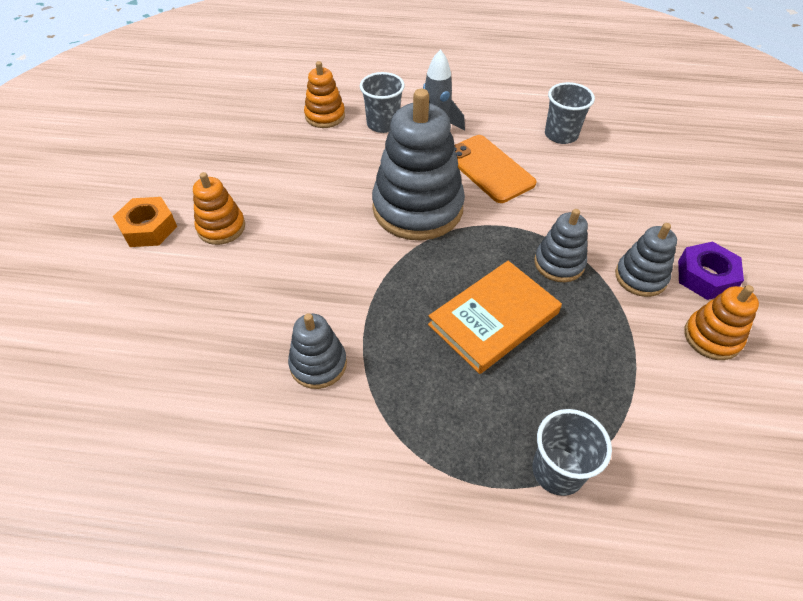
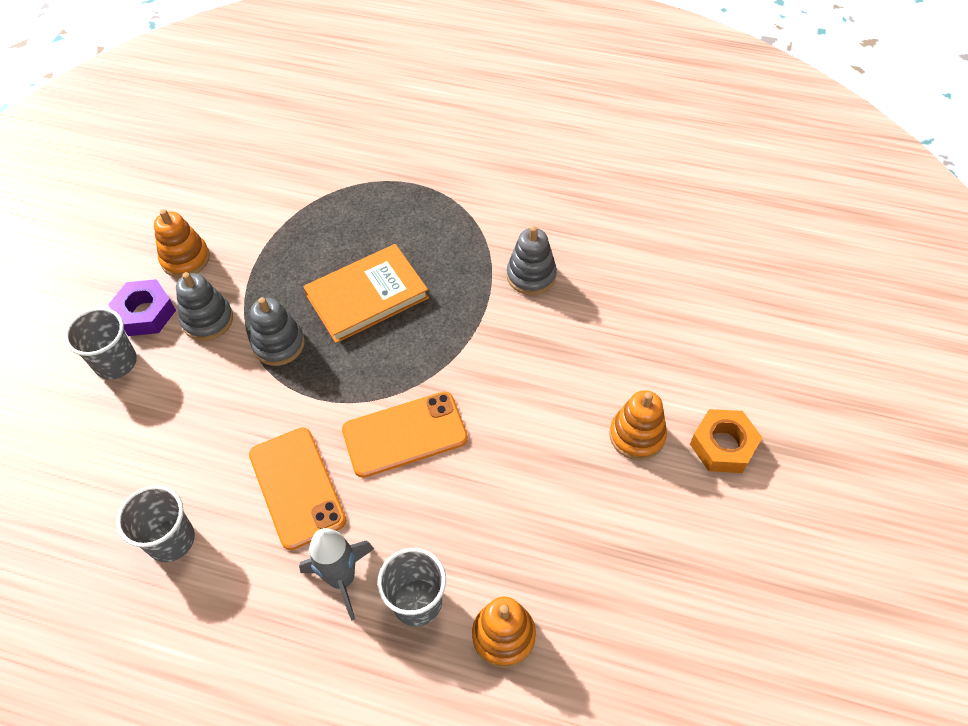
camera: 170 degrees left, 5 degrees up
(417, 208) = (405, 434): grey stacking toy -> orange phone
(557, 471) = (364, 186): grey cup -> grey cup (116, 362)

